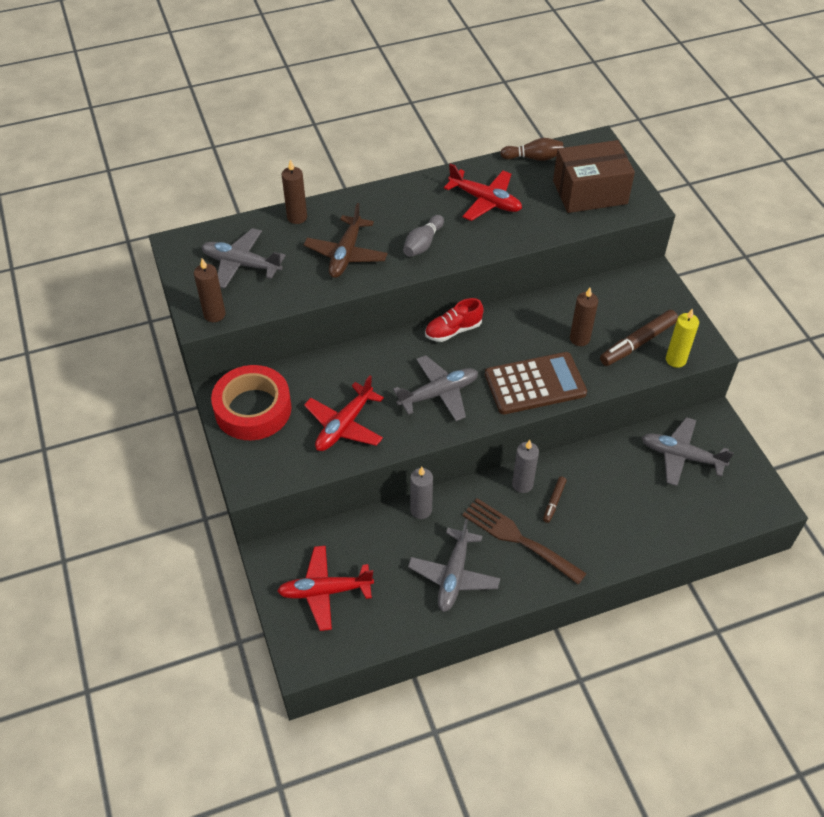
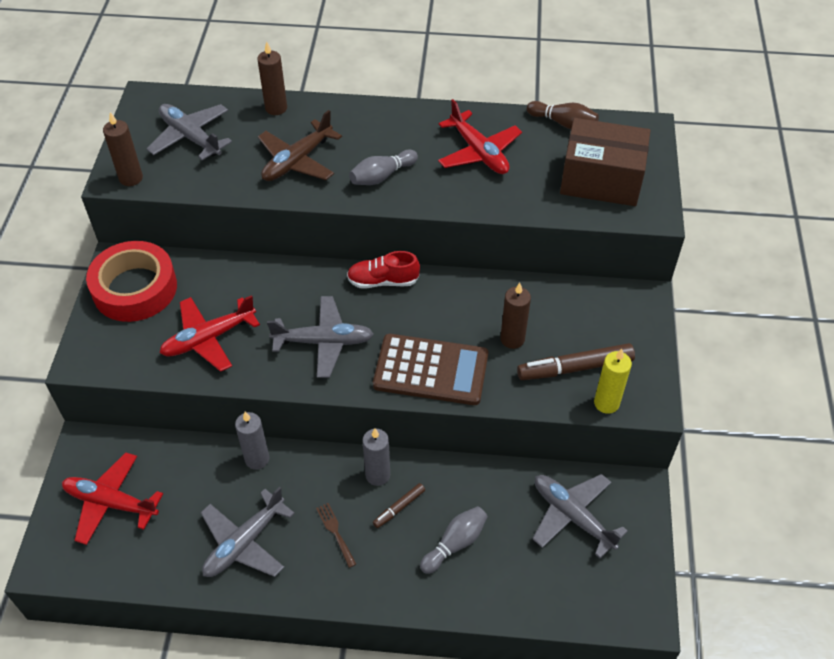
camera: 25 degrees right, 0 degrees up
(518, 539) = (335, 532): brown fork -> brown fork, size x0.47
(611, 510) = (455, 543): none -> grey bowling pin

